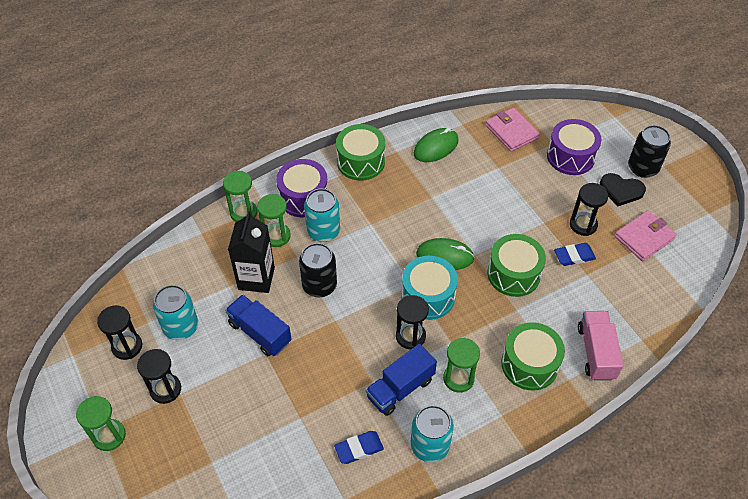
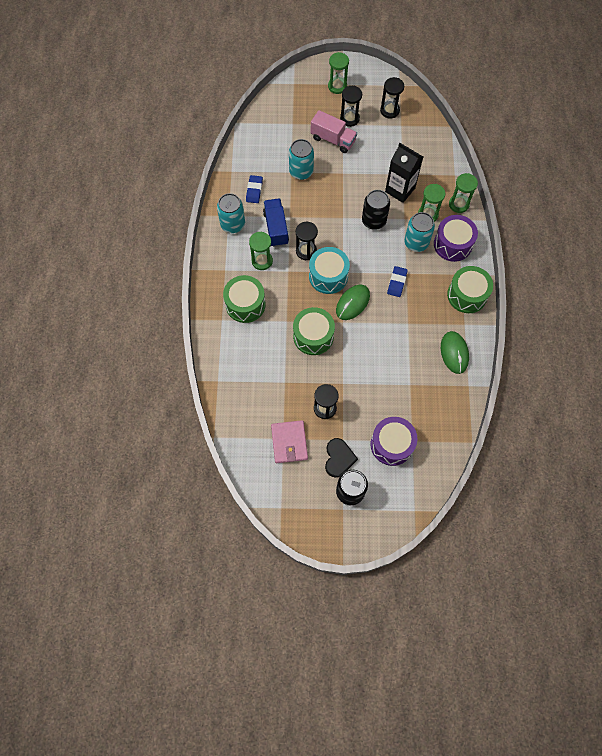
camera: 120 degrees right, 15 degrees up
(181, 327) = (387, 139): turquoise can -> turquoise can (301, 171)
(260, 333) = (358, 176): blue truck -> none
(511, 132) = (441, 417): pink wallet -> none
(574, 256) = (303, 384): blue eraser -> blue eraser (397, 283)
(596, 352) = (228, 347): pink truck -> pink truck (333, 140)
(621, 190) = (339, 458): black heart -> black heart turned 135 degrees clockwise

